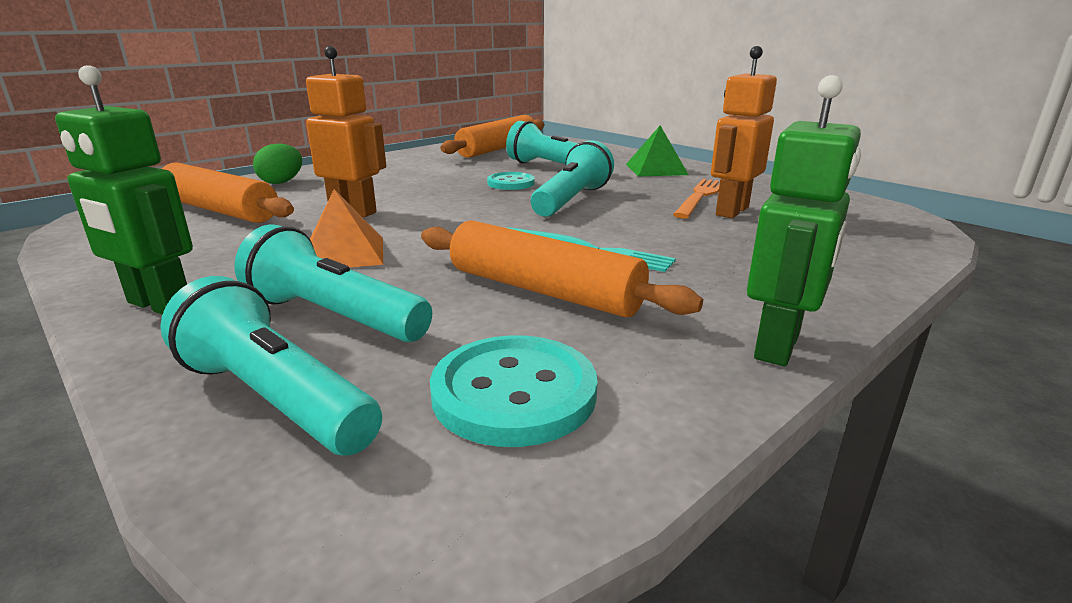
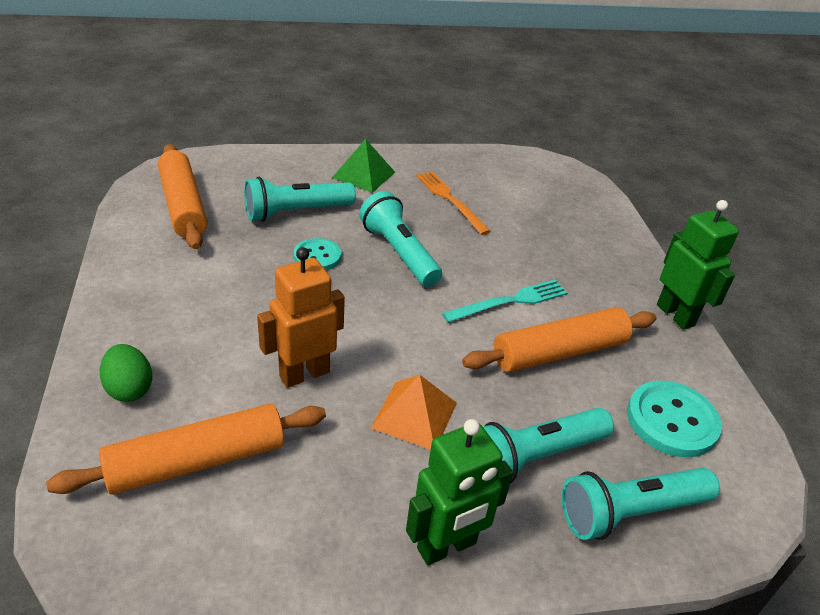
camera: 60 degrees left, 15 degrees up
(731, 211) = (491, 208): orange robot -> none

